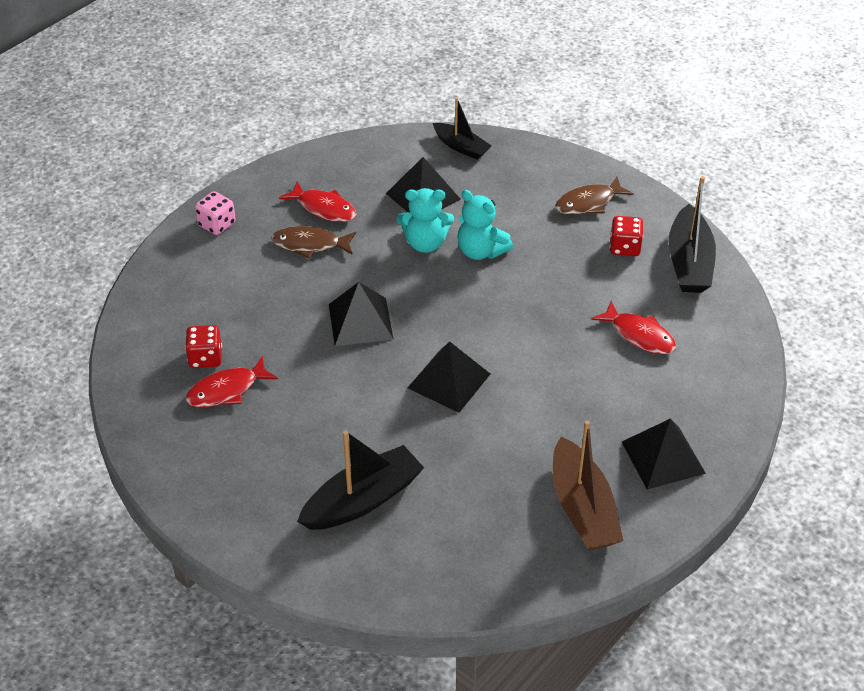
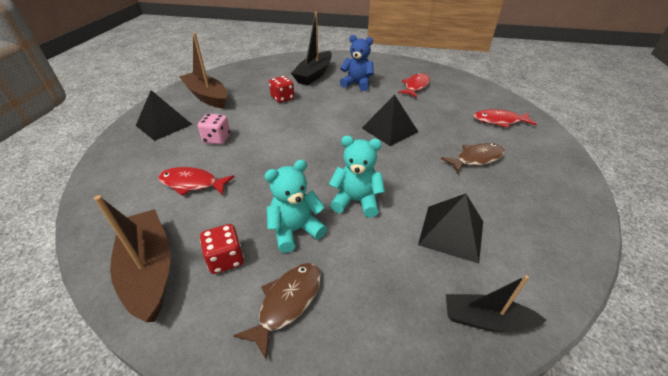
camera: 150 degrees right, 5 degrees down
(205, 358) = (443, 93): red dice -> red dice (282, 98)
(217, 224) = (547, 149): pink dice -> pink dice (217, 139)
(313, 437) = (357, 84): none -> blue teddy bear
(324, 208) = (506, 187): red fish -> red fish (499, 121)
(425, 243) = (403, 190): turquoise teddy bear -> turquoise teddy bear (295, 230)
(449, 381) = (311, 120): black pyramid -> none
(689, 262) = (149, 270): black boat -> brown boat

